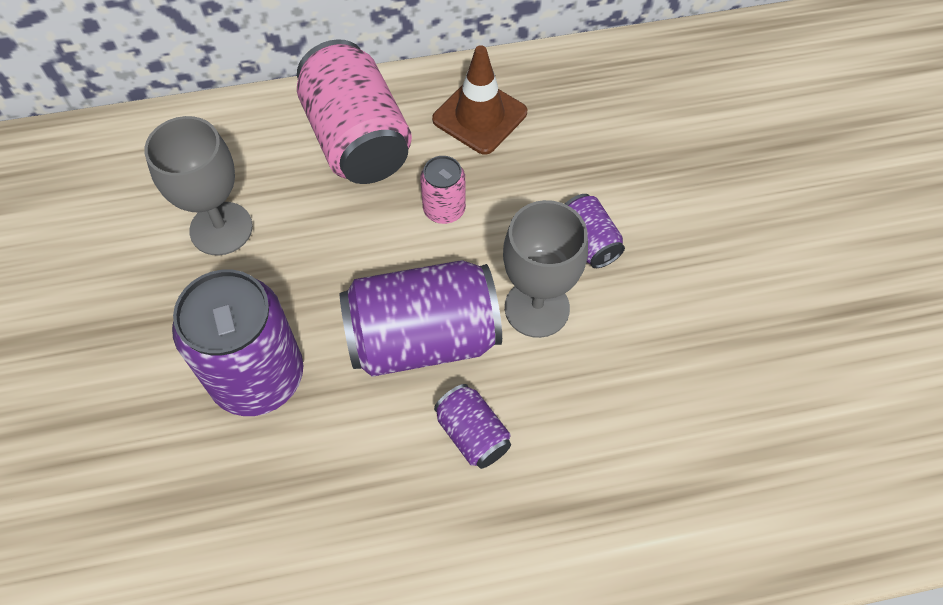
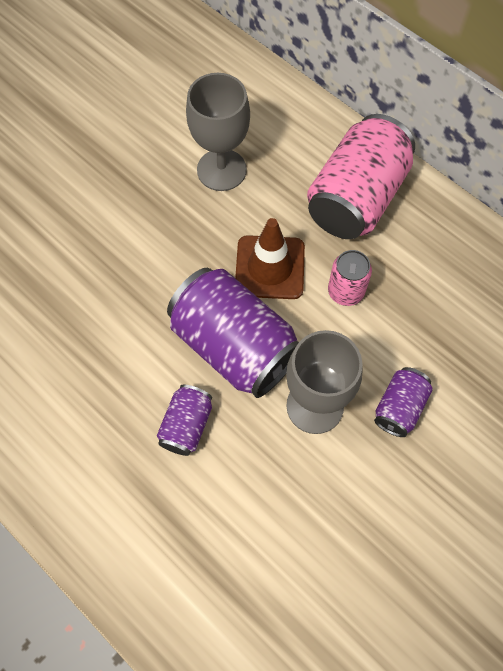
camera: 55 degrees right, 5 degrees up
(258, 376) = (135, 266): purple can -> none
(479, 116) = (445, 261): brown traffic cone -> brown traffic cone (270, 267)

